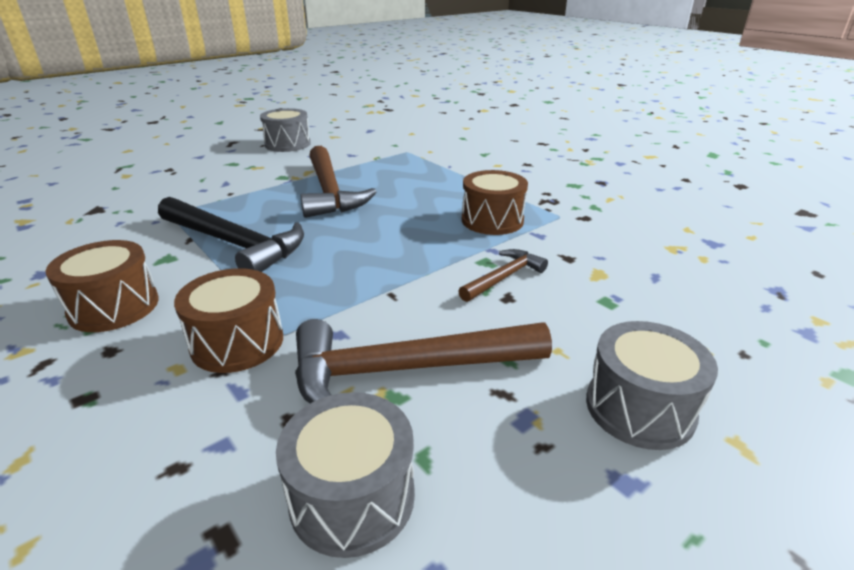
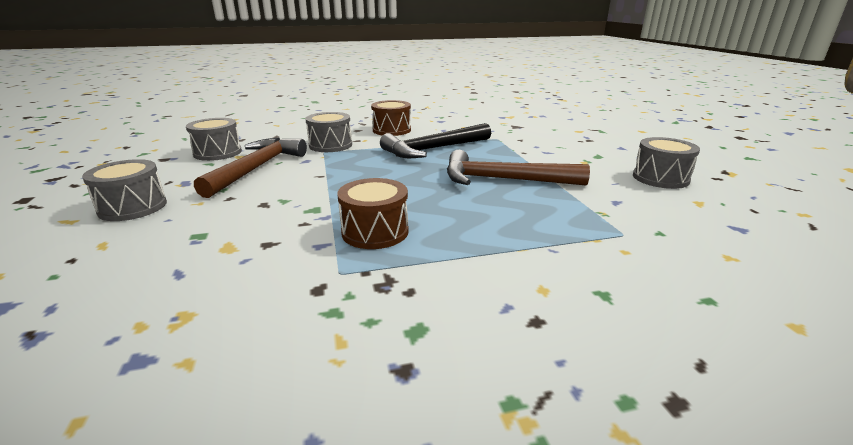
camera: 115 degrees right, 5 degrees down
(237, 342) = (330, 145): brown drum -> grey drum
(504, 277) = (285, 209): brown hammer -> none

